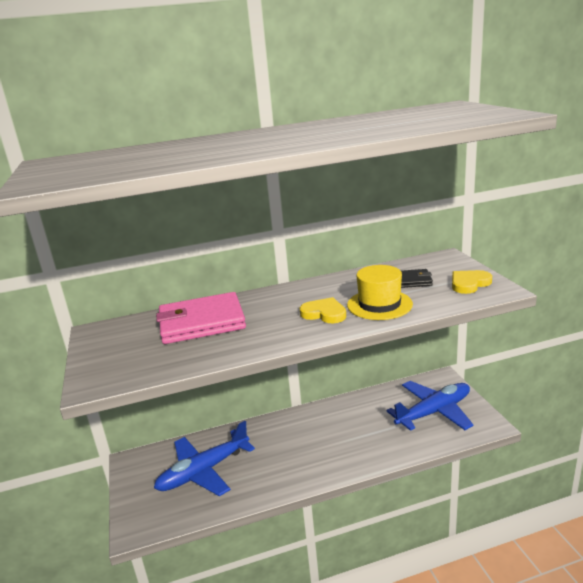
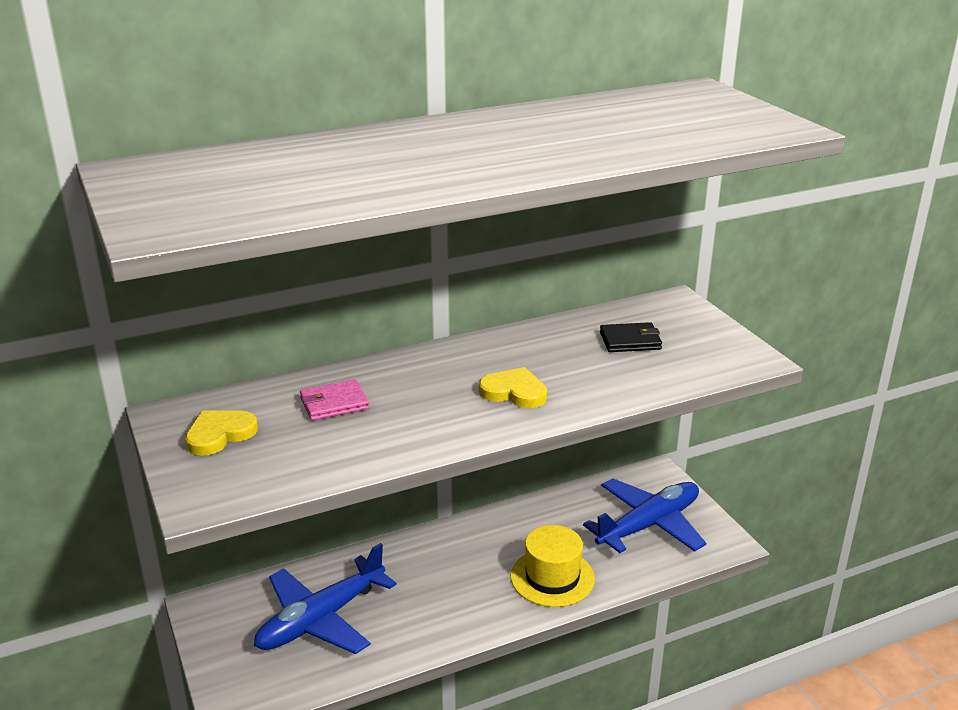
camera: 10 degrees left, 5 degrees up
(202, 322) = (334, 403): pink wallet -> pink wallet, size x0.50
(379, 304) = (591, 379): yellow hat -> yellow hat (552, 577)
(469, 284) = (712, 348): yellow heart -> yellow heart (220, 434)

